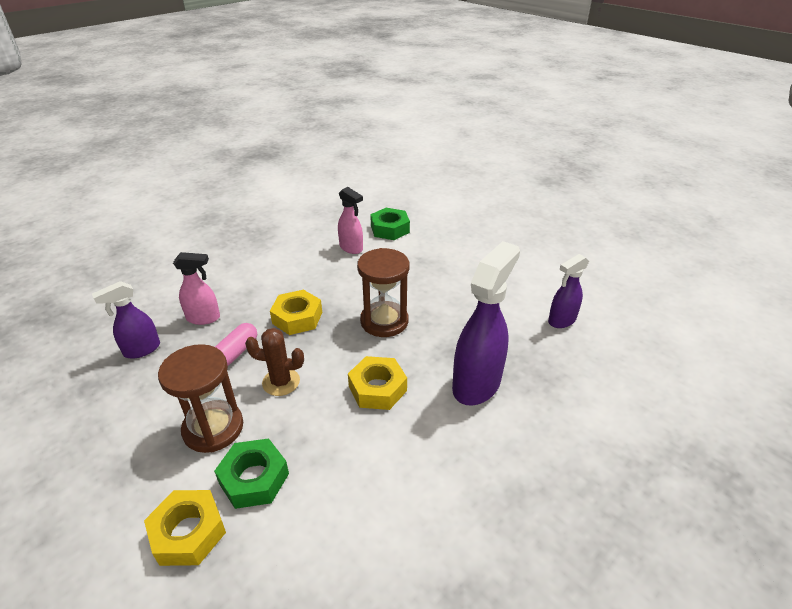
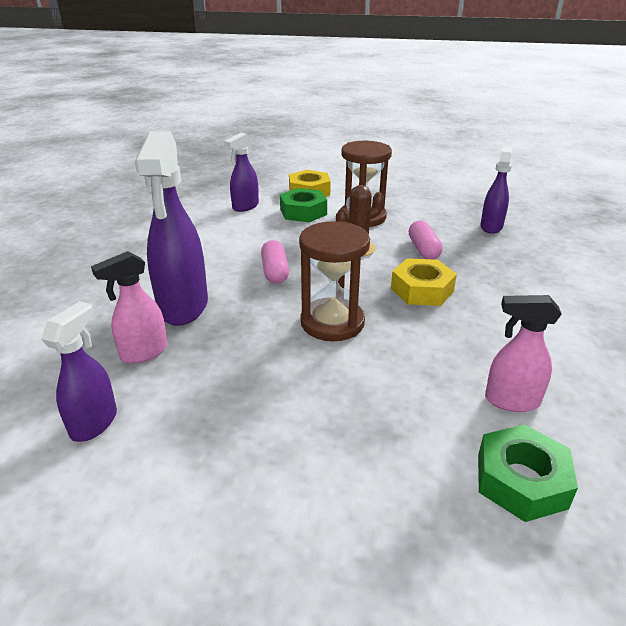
camera: 145 degrees right, 5 degrees down
(204, 318) = (497, 258): pink spray bottle -> pink spray bottle (143, 353)
(304, 540) = (245, 206): none -> purple spray bottle
(377, 388) = (275, 272): yellow nut -> pink capsule

